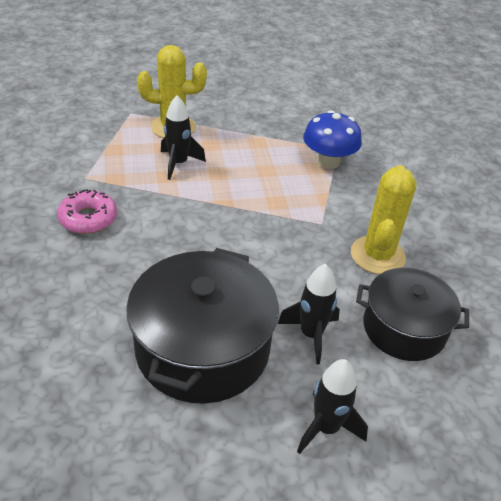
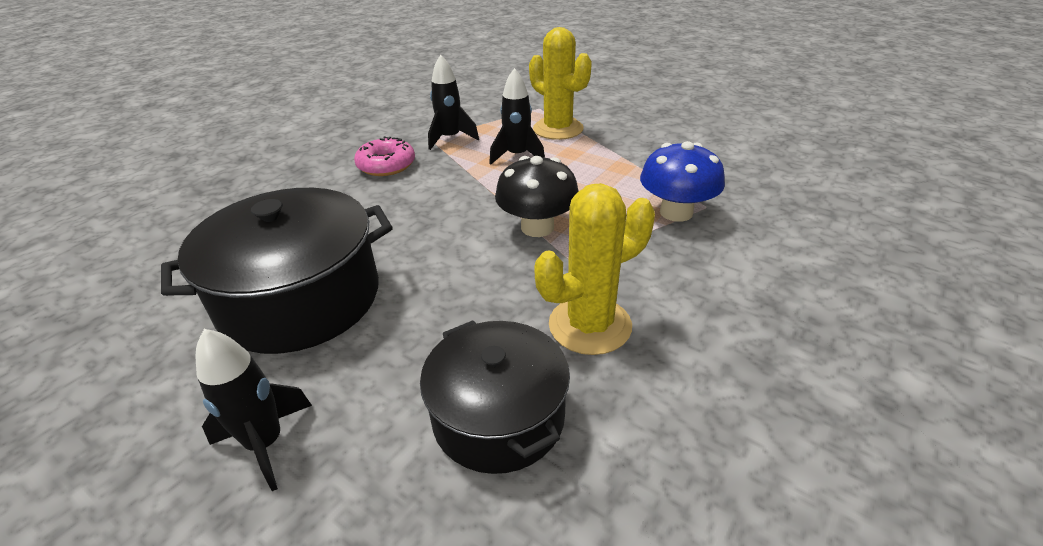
camera: 50 degrees right, 5 degrees down
(270, 212) = (537, 227): none -> black mushroom
(311, 334) = (396, 351): black rocket -> black rocket (450, 138)

